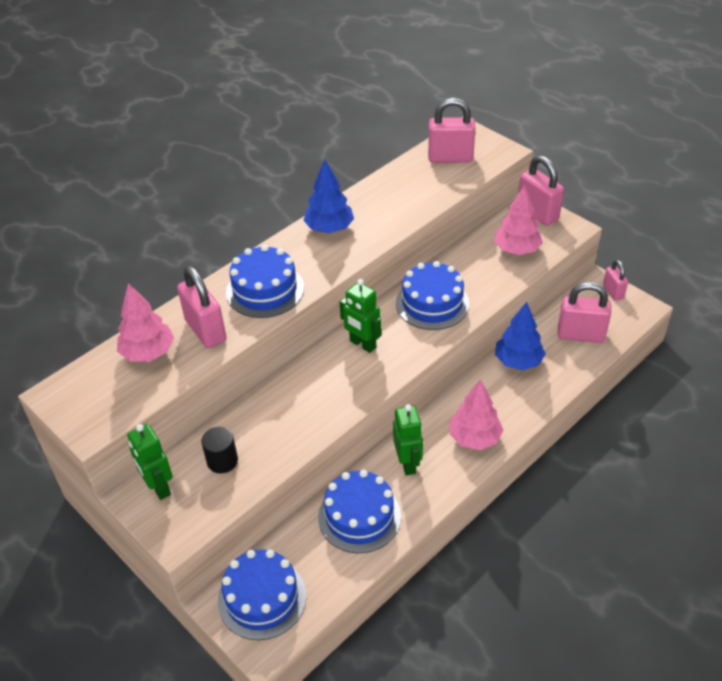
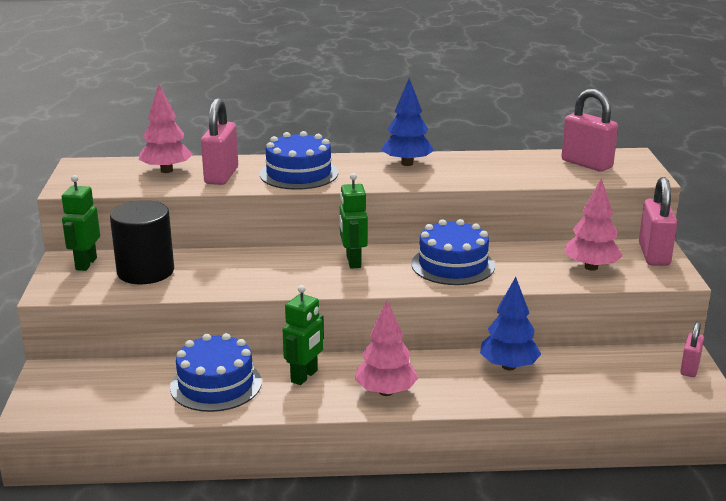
camera: 40 degrees right, 20 degrees down
(222, 461) = (145, 271): black cylinder -> black cylinder, size x1.82
(262, 598) = (76, 387): blue cake -> none
(580, 335) = (603, 380): pink padlock -> none

